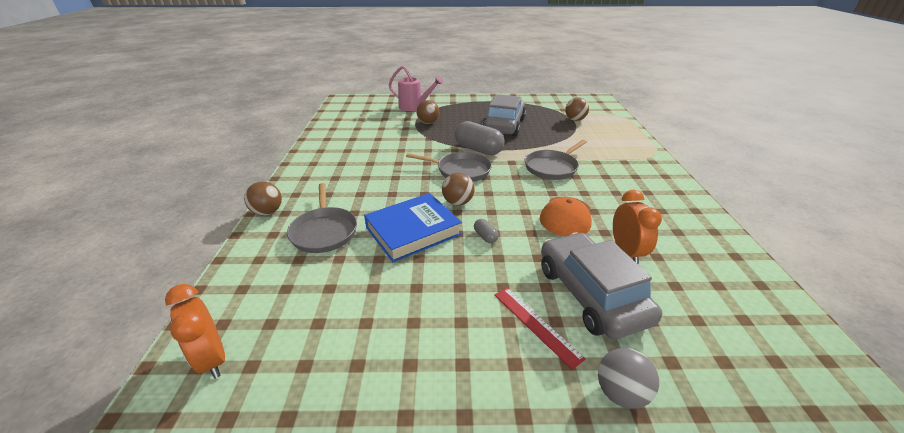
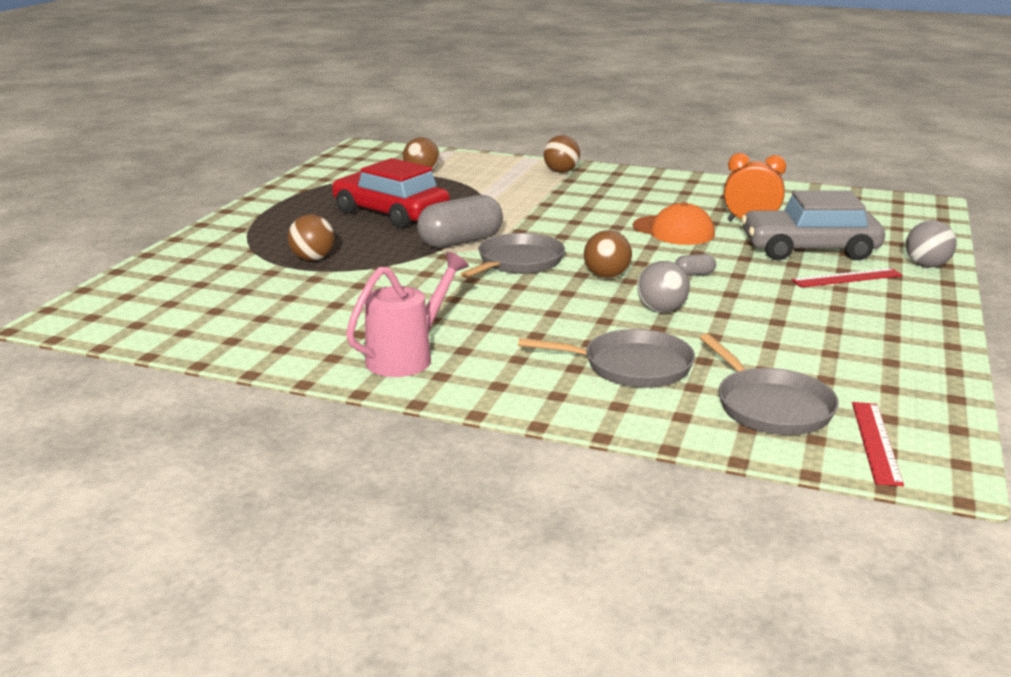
camera: 70 degrees left, 10 degrees down
(212, 358) = (875, 442): orange clock -> red ruler
(267, 212) = (545, 409): brown ball -> brown ball (561, 171)
(413, 231) = (661, 310): blue book -> grey ball
(414, 107) = (219, 260): pink watering can -> pink watering can (407, 357)
(504, 125) = (390, 213): grey car -> red car
(552, 167) = (554, 214): grey pan -> grey pan (771, 407)

